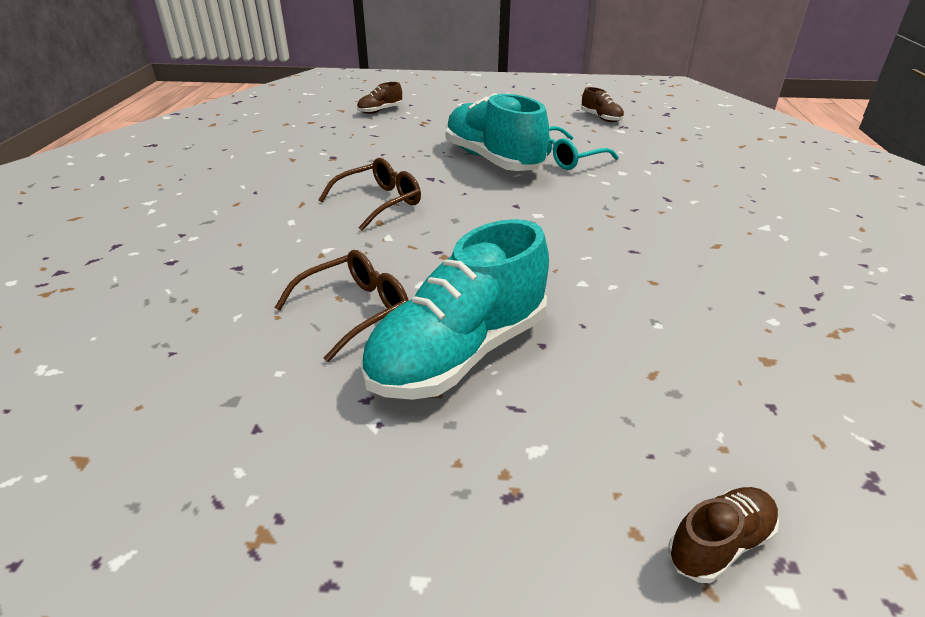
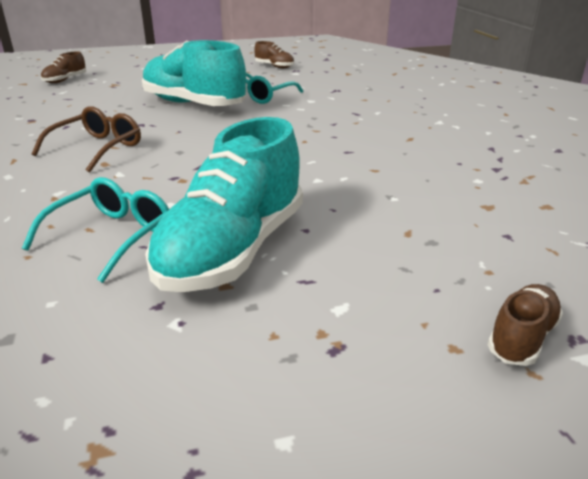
camera: 20 degrees left, 5 degrees down
(355, 310) = (112, 236): brown glasses -> turquoise glasses

